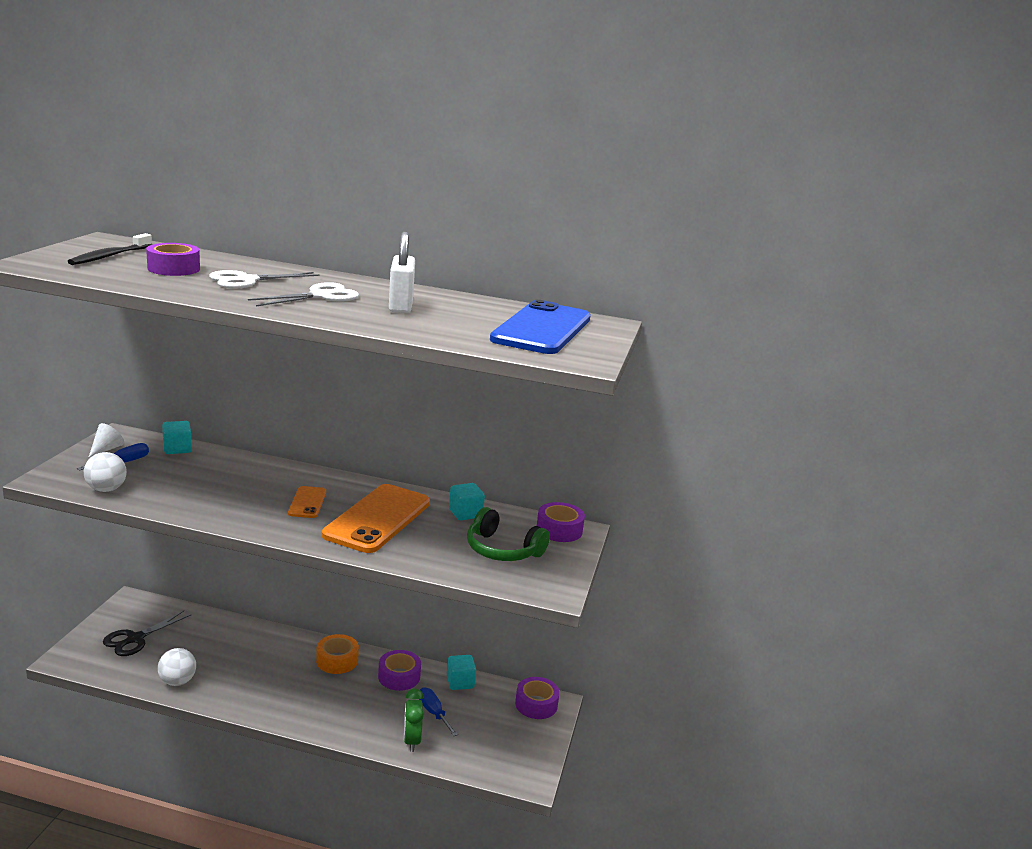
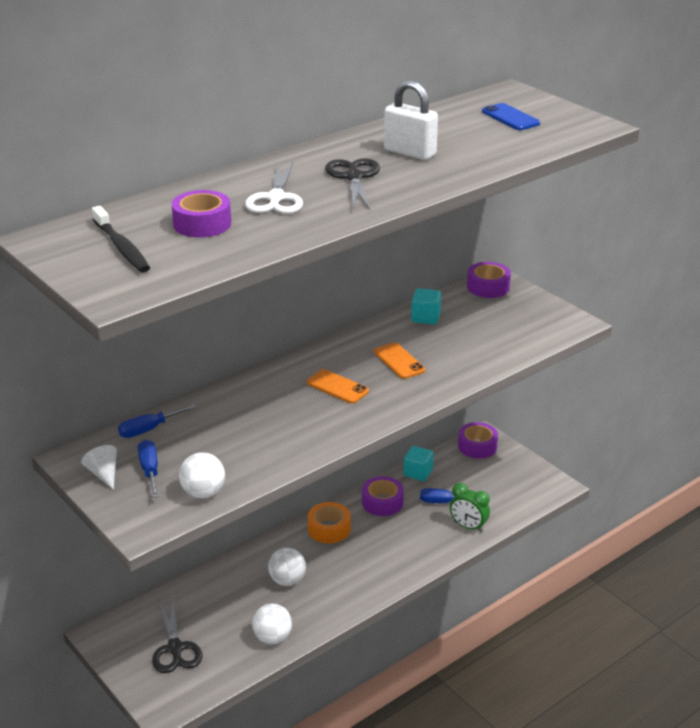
camera: 50 degrees left, 10 degrees up
(177, 449) = (149, 429): turquoise cube -> blue screwdriver
(254, 663) = (287, 580): none -> white ball
(321, 296) = (354, 177): white scissors -> black scissors
(378, 519) = (399, 361): orange phone -> orange phone, size x0.48
(502, 550) = (498, 322): green headphones -> none
(541, 329) = (510, 117): blue phone -> blue phone, size x0.48

